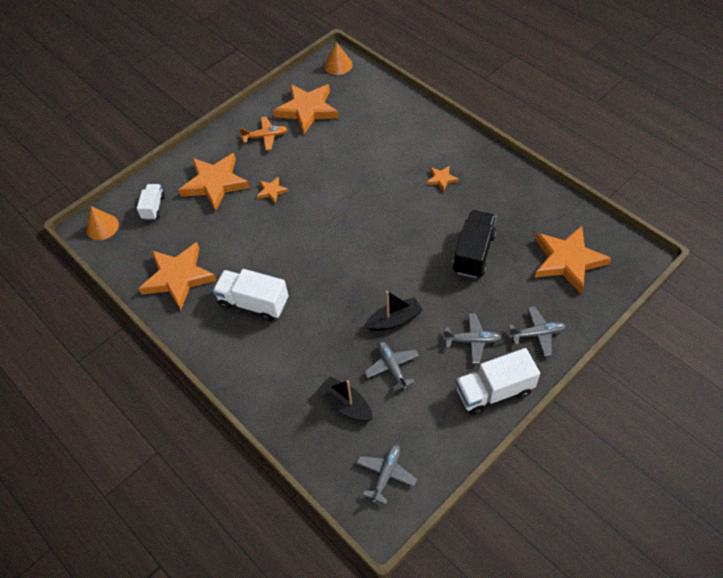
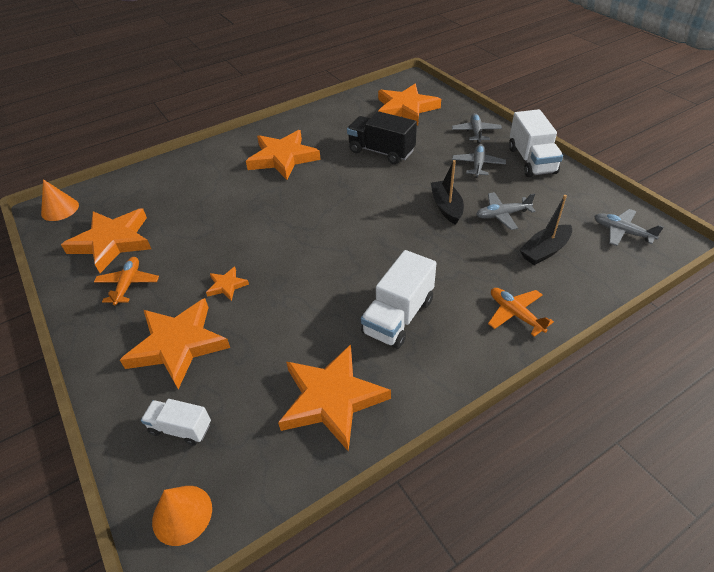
camera: 80 degrees left, 10 degrees down
(265, 382) = (515, 314): none -> orange plane
(441, 179) = (283, 158): orange star -> orange star, size x2.20

